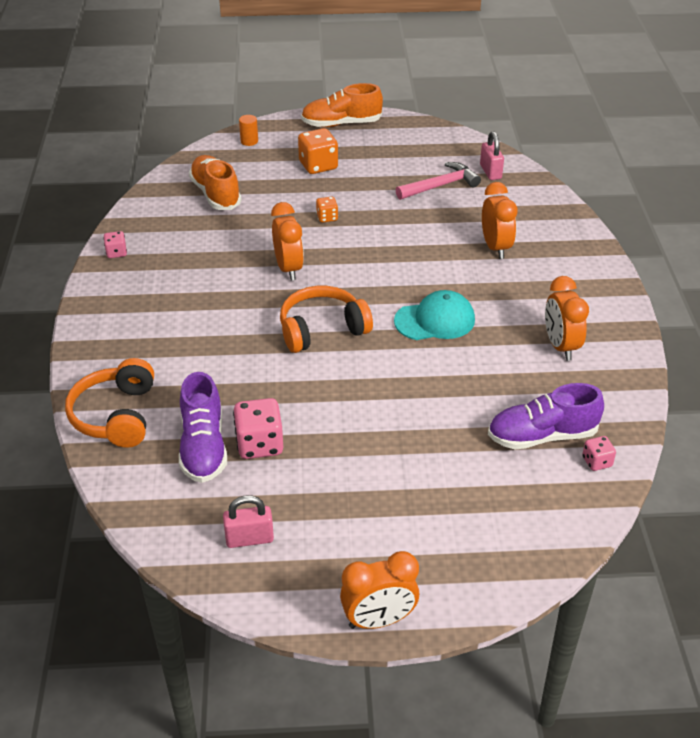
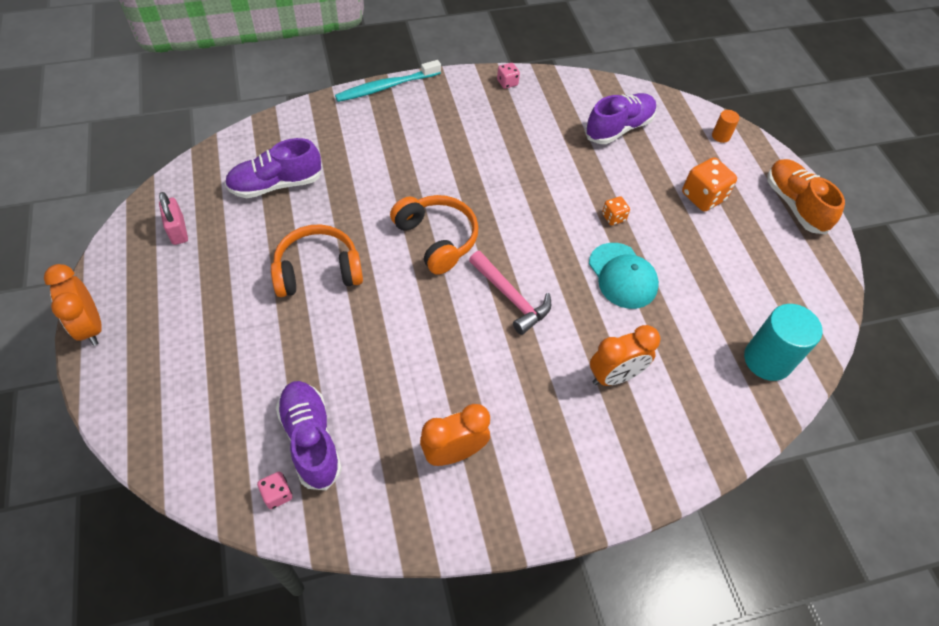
camera: 75 degrees right, 15 degrees up
(78, 343) = (386, 87): none -> turquoise toothbrush
(116, 415) = (306, 126): orange headphones -> orange headphones (318, 271)
(216, 194) = (619, 128): orange shoe -> purple shoe
(259, 444) = (281, 219): pink dice -> none
(288, 268) = (520, 200): orange clock -> none
(435, 320) = (471, 329): turquoise cap -> turquoise cap (622, 276)
(440, 185) = (715, 311): pink hammer -> pink hammer (511, 297)
(490, 172) = (767, 360): pink padlock -> turquoise cylinder

